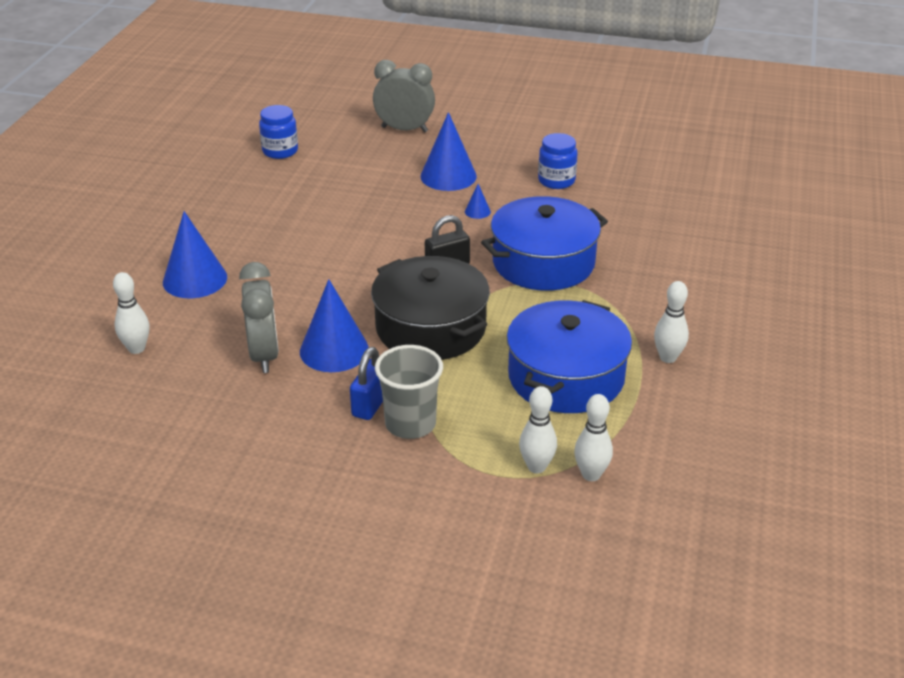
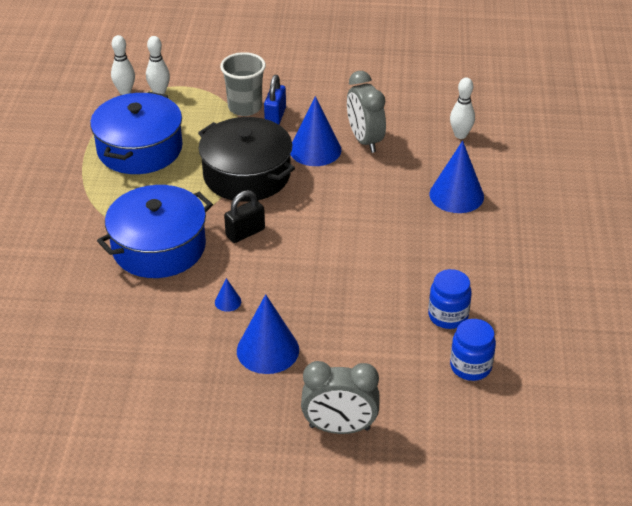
camera: 170 degrees right, 5 degrees up
(556, 181) = (147, 358): blue jar -> blue jar (448, 316)
(668, 358) = (61, 171): white bowling pin -> none

